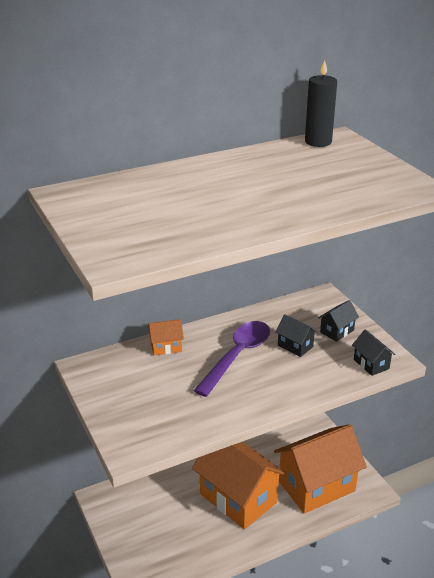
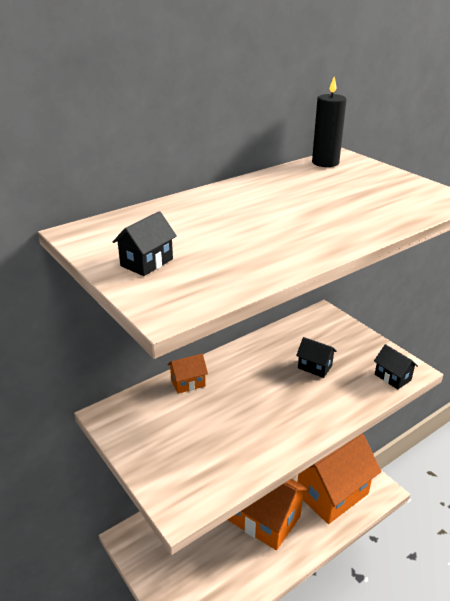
camera: 10 degrees left, 0 degrees up
(237, 356) = (262, 384): purple spoon -> none
(337, 331) = (348, 347): black house -> black house (147, 262)

